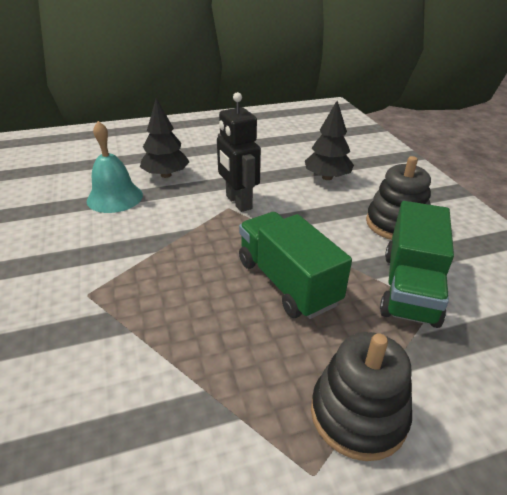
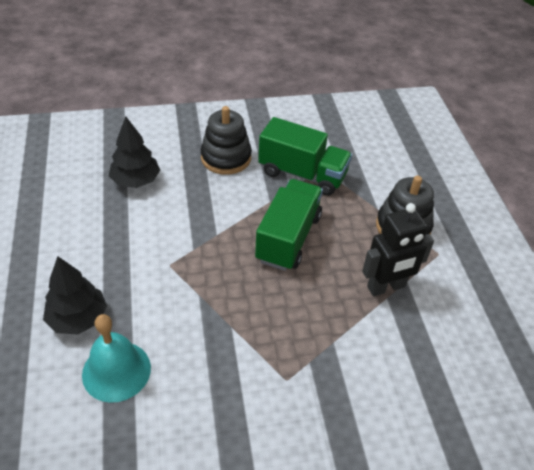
camera: 85 degrees left, 10 degrees up
(238, 202) = (162, 256): black robot -> black robot (386, 287)
(287, 282) = (288, 238): green truck -> green truck turned 135 degrees clockwise

